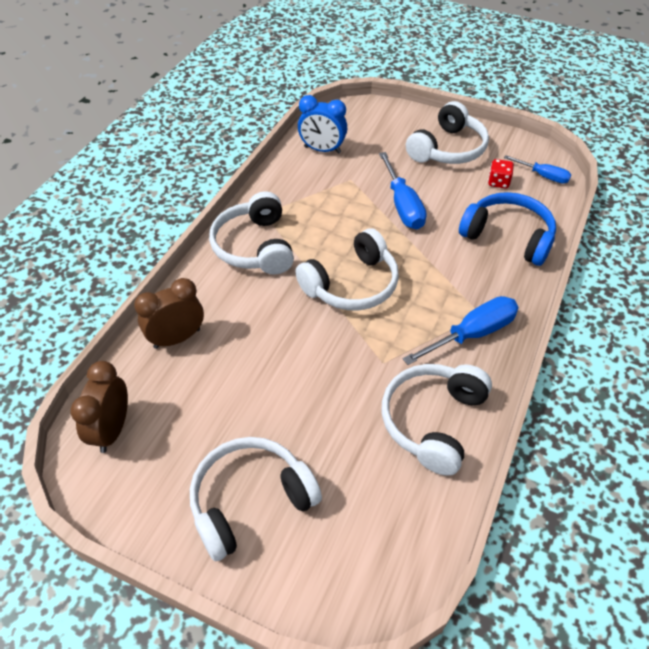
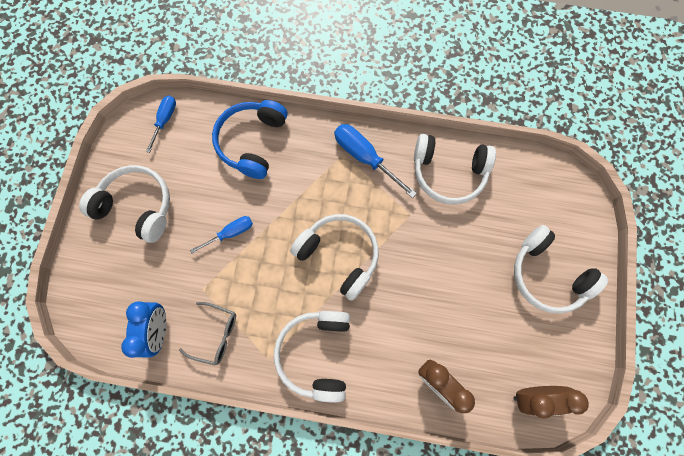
camera: 105 degrees left, 25 degrees up
(254, 246) = (316, 353): white headphones -> white headphones turned 120 degrees clockwise
(303, 182) = (216, 334): none -> grey glasses
(402, 205) = (230, 233): blue screwdriver -> blue screwdriver, size x0.62
(498, 182) = (181, 156): red dice -> none

